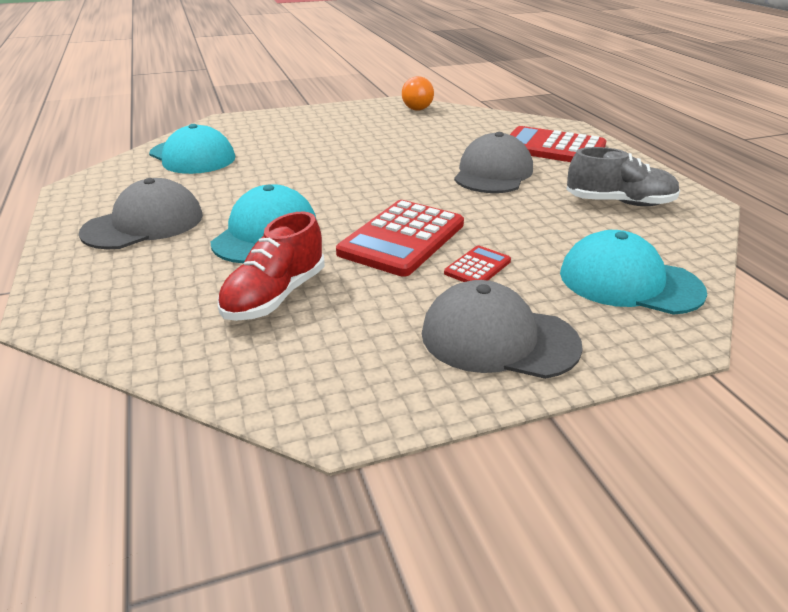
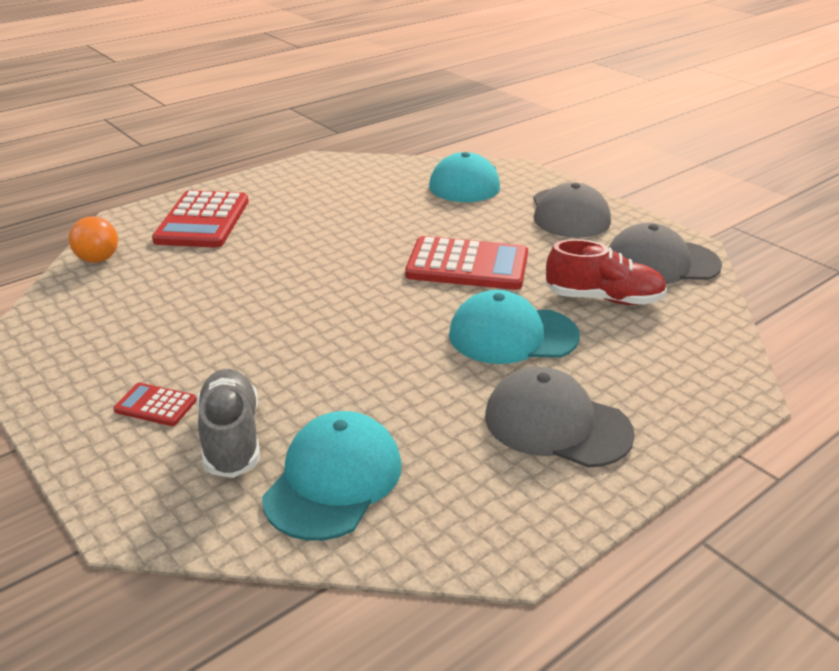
camera: 110 degrees left, 0 degrees up
(417, 109) = (54, 326): orange ball -> orange ball (98, 259)
(477, 267) = (488, 229): red calculator -> red calculator (155, 405)
(493, 173) = (291, 244): grey cap -> grey cap (661, 263)
(619, 203) = (333, 187): grey shoe -> grey shoe (231, 438)

